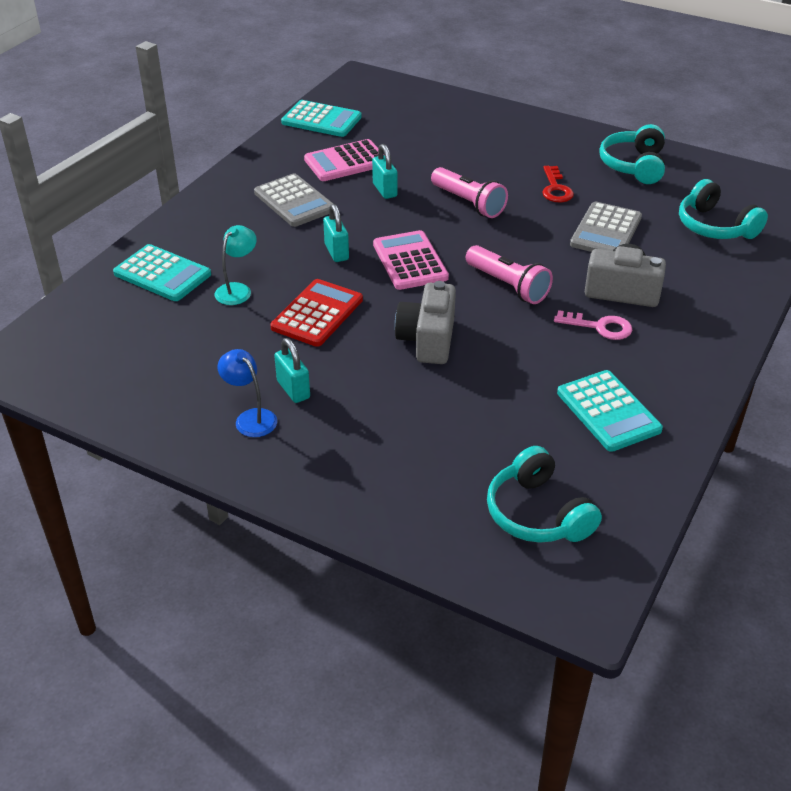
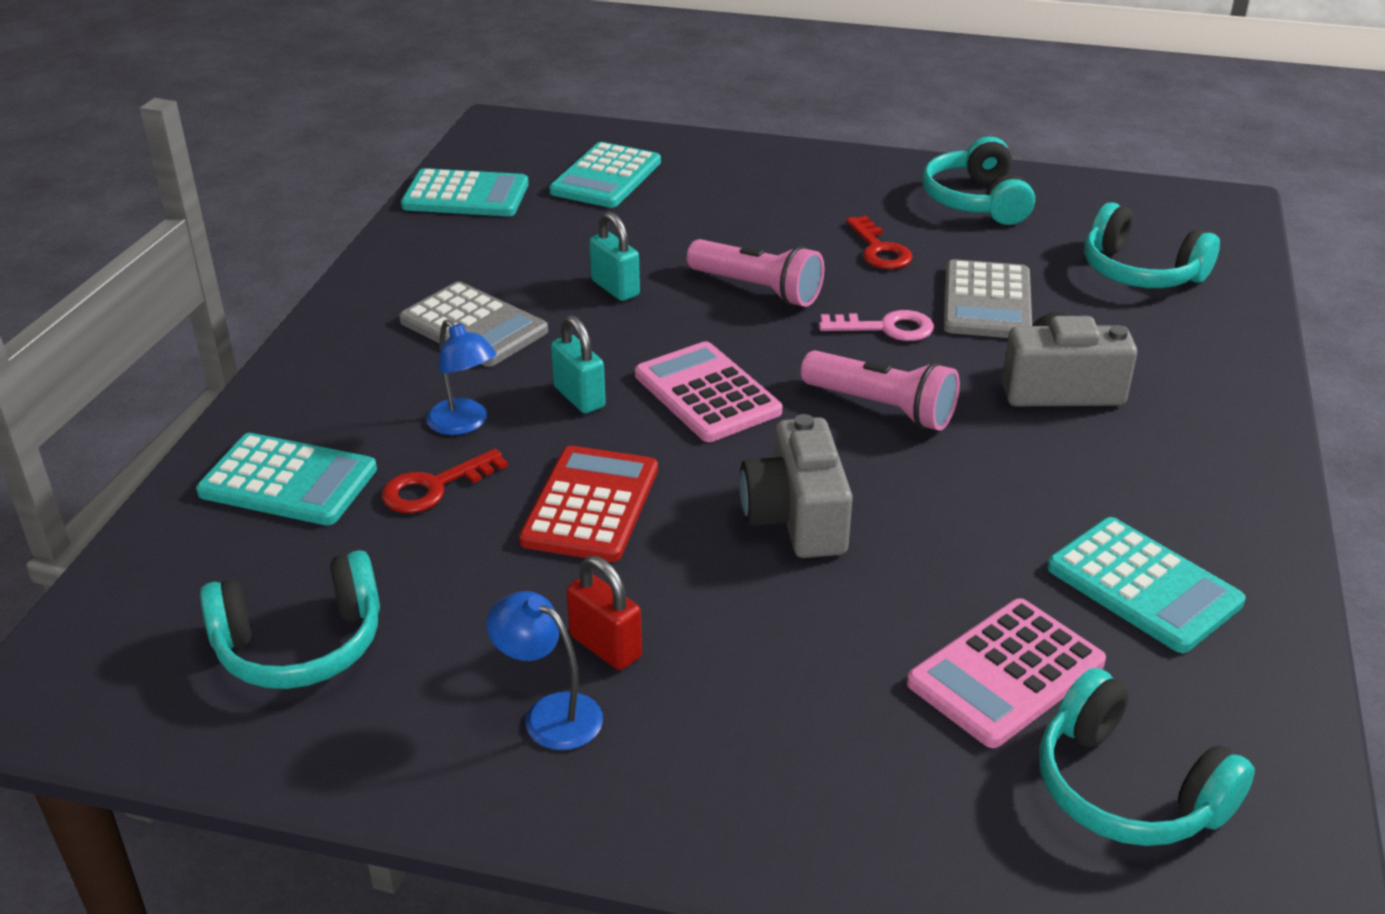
camera: 15 degrees left, 5 degrees down
(139, 360) = (300, 645): none -> turquoise headphones
(237, 290) = (435, 487): turquoise lamp -> red key
(267, 257) = (464, 424): none -> blue lamp
(293, 389) = (605, 647): turquoise padlock -> red padlock
(346, 162) = (533, 253): pink calculator -> pink calculator (1006, 673)
(409, 119) = (606, 177): none -> turquoise calculator
(599, 327) = (1056, 450): pink key -> pink key (886, 328)

